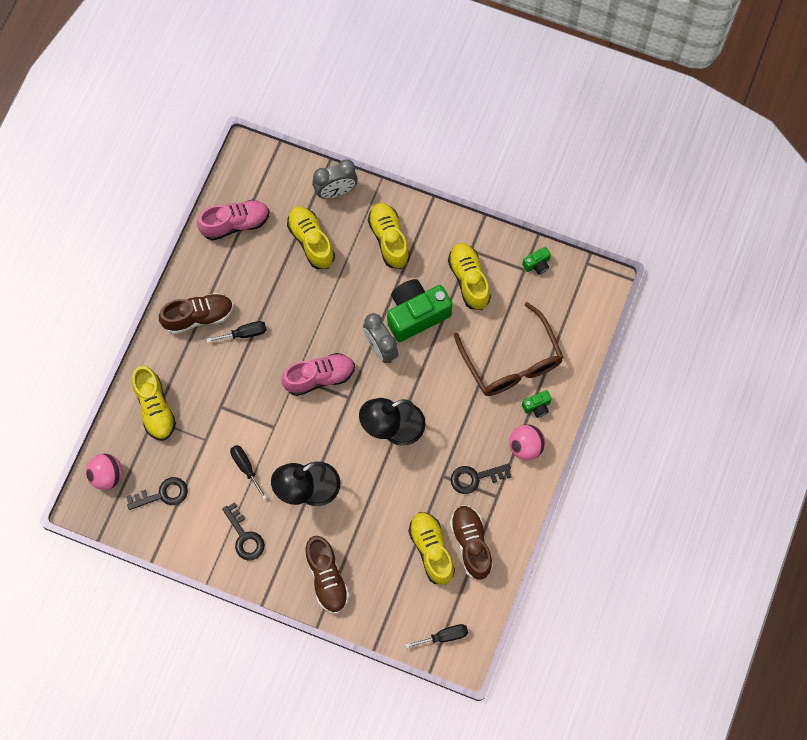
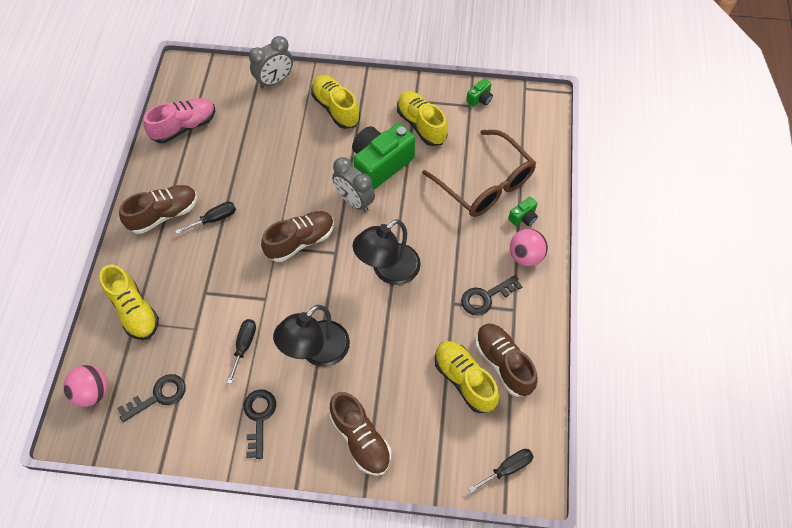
camera: 15 degrees left, 10 degrees down
(244, 536) = (259, 418): black key -> black key turned 135 degrees counterclockwise
(245, 467) = (244, 346): black screwdriver -> black screwdriver turned 60 degrees clockwise
(311, 241) = (262, 126): yellow shoe -> none
(319, 377) = (300, 241): pink shoe -> brown shoe

